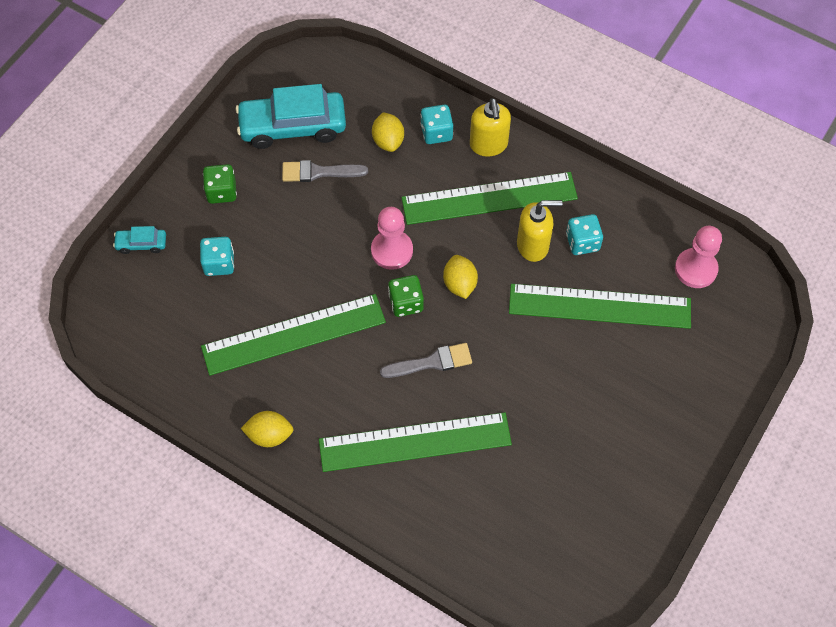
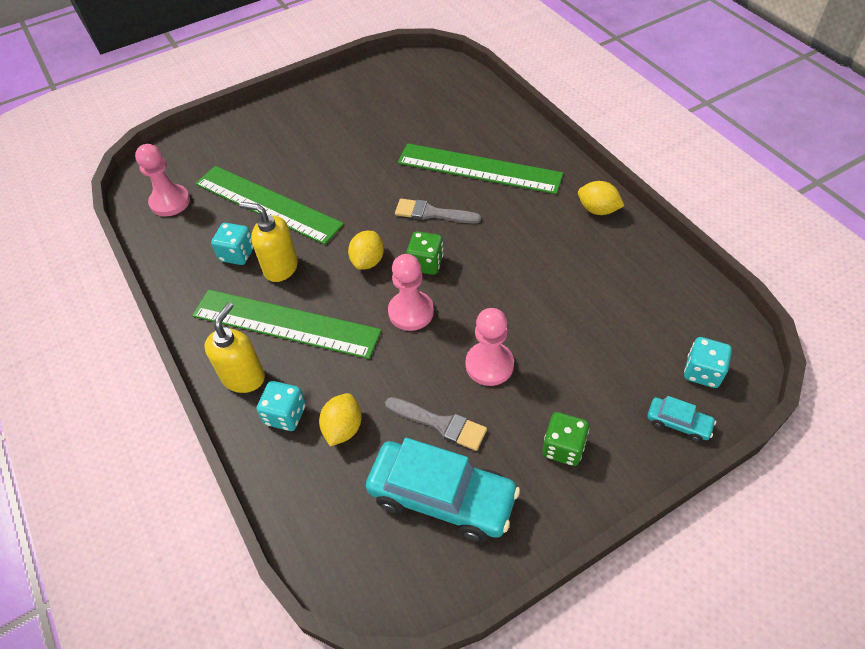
camera: 150 degrees left, 10 degrees down
(219, 263) = (594, 367): turquoise dice -> turquoise dice (702, 372)
(293, 334) = (543, 275): green ruler -> none
(303, 231) = (489, 365): none -> pink pawn

